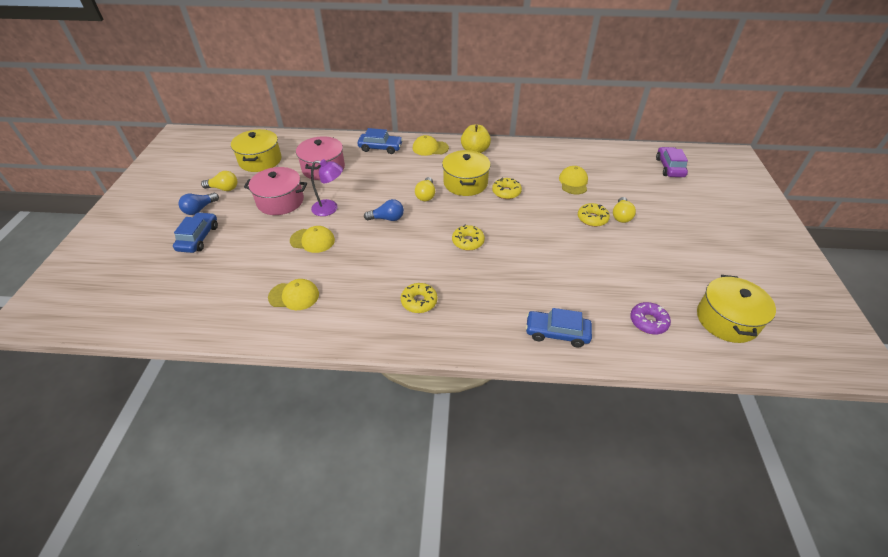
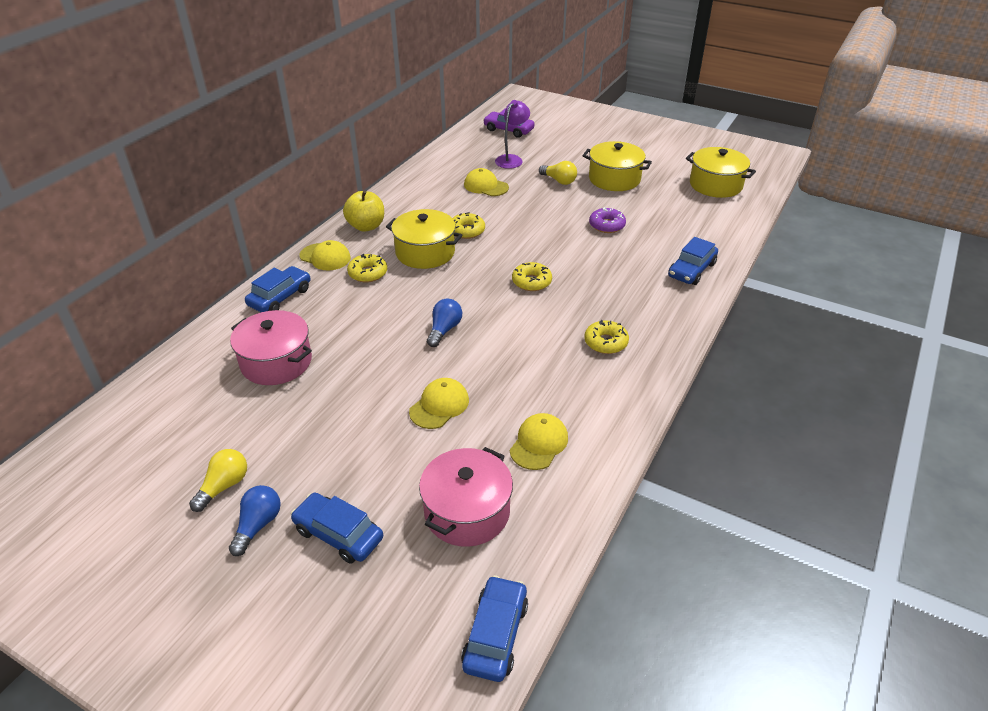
camera: 65 degrees left, 5 degrees down
(134, 322) = (495, 635): none -> blue car
(200, 209) = (258, 525): blue light bulb -> blue light bulb turned 135 degrees counterclockwise
(260, 160) = (182, 428): yellow pot -> yellow pot (614, 179)
(280, 201) = (320, 423): pink pot -> pink pot (467, 512)
(330, 208) = (382, 375): purple lamp -> purple lamp (512, 159)
(426, 195) = (423, 287): yellow light bulb -> none
(430, 148) = (325, 257): yellow cap -> yellow cap turned 90 degrees counterclockwise
(592, 218) = (551, 197): yellow donut -> yellow donut (368, 273)
(648, 322) = (701, 220): purple donut -> purple donut (607, 225)

